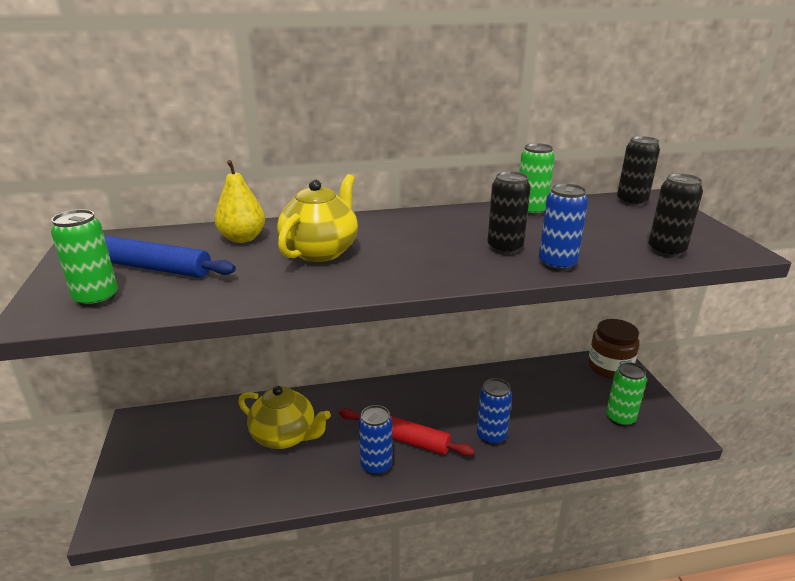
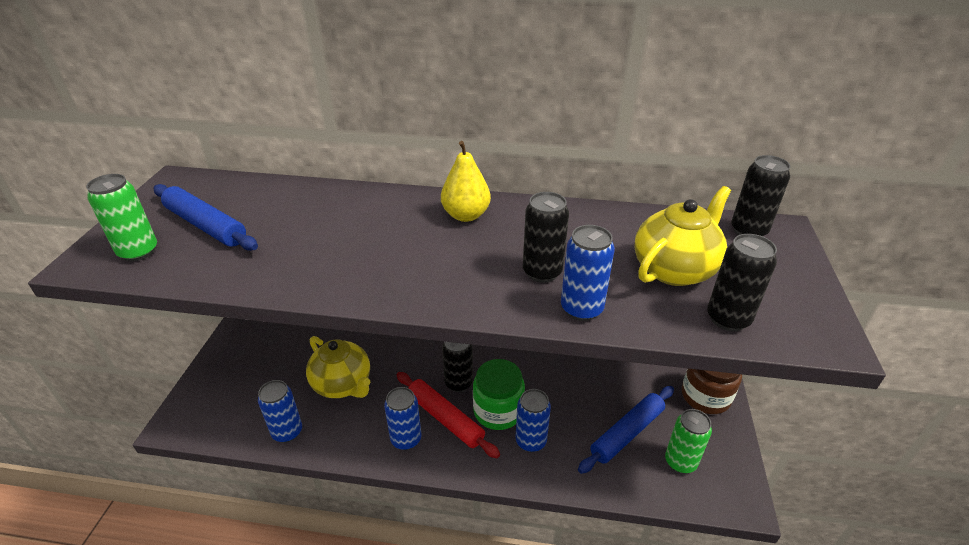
camera: 20 degrees right, 10 degrees up
(242, 238) = (301, 203): yellow pear -> yellow pear (466, 215)
(249, 492) = (287, 432): none -> blue can
(321, 251) = (358, 235): yellow teapot -> yellow teapot (675, 269)
(399, 407) = (458, 383): none -> black can
(448, 420) = (498, 411): none -> green jar
(531, 211) = (614, 222): green can -> none
(566, 409) = (627, 433): none -> blue rolling pin

